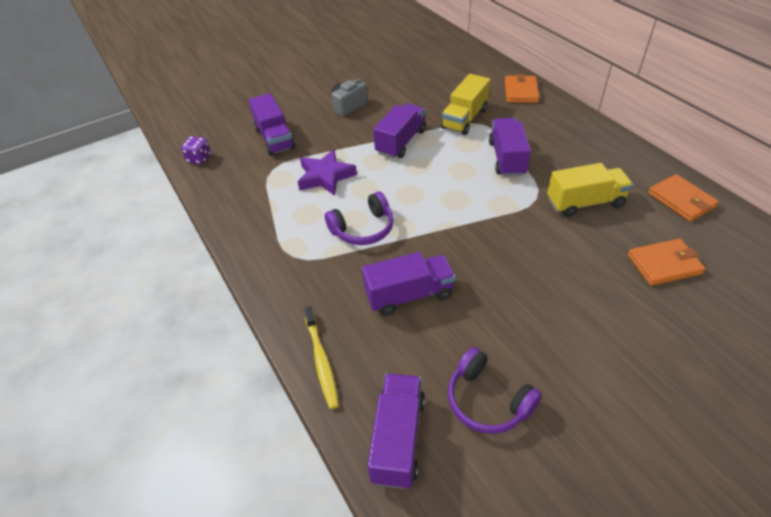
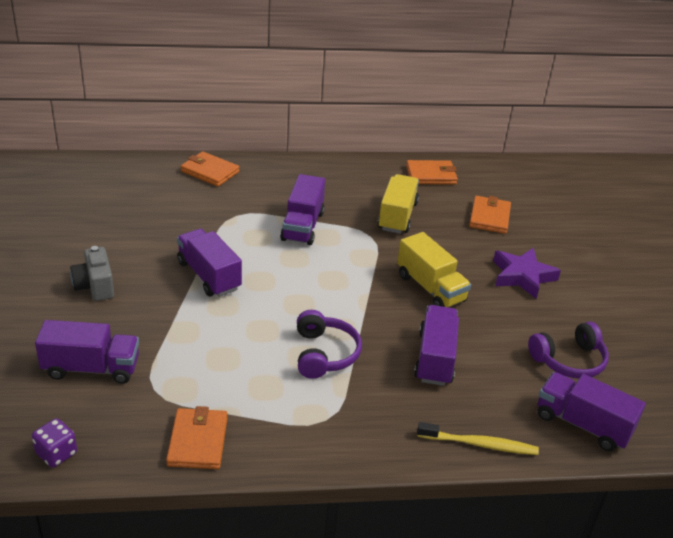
camera: 70 degrees left, 10 degrees down
(238, 206) = (198, 441): none -> orange wallet
(325, 176) = (213, 351): purple star -> purple star (522, 276)
(464, 119) = (215, 221): yellow truck -> yellow truck (430, 288)
(506, 158) = (303, 226): purple truck -> purple truck turned 105 degrees counterclockwise

